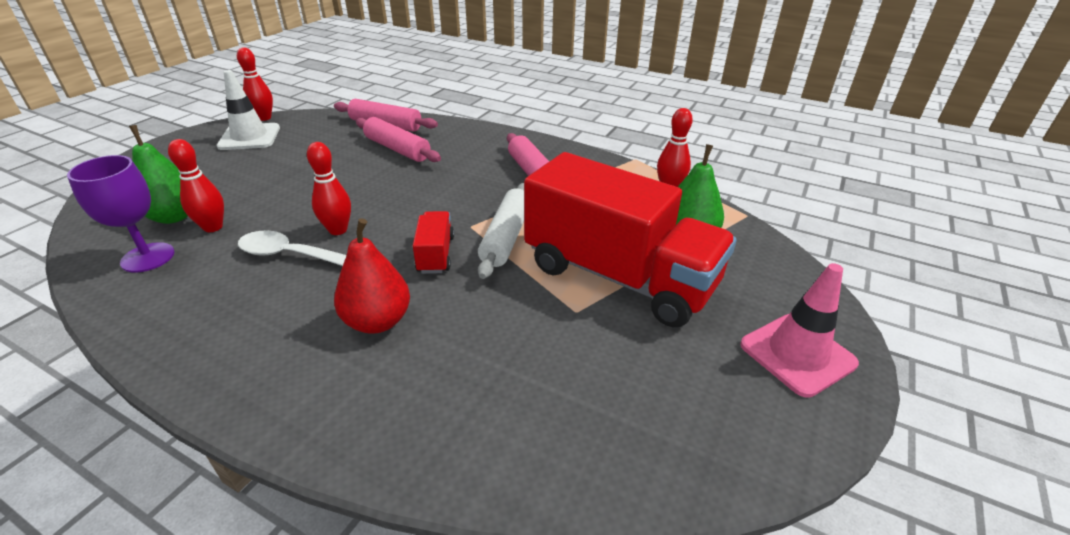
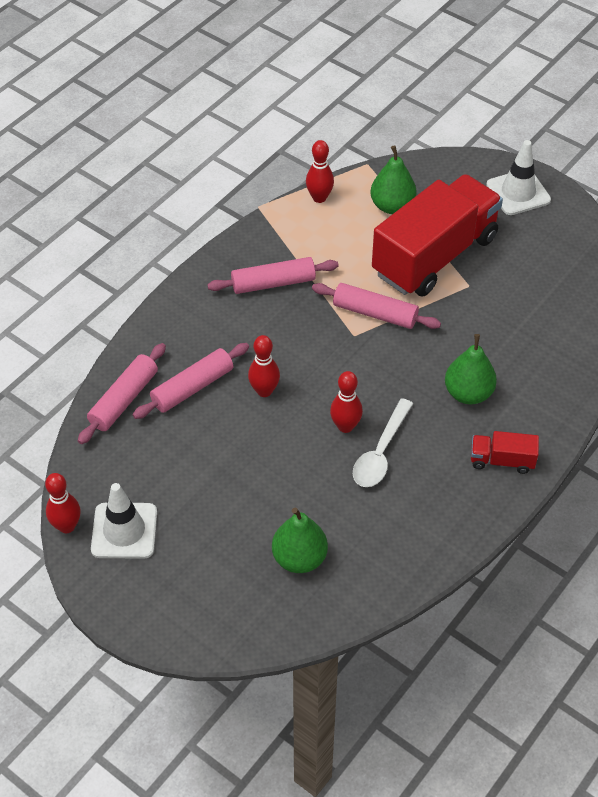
camera: 80 degrees left, 15 degrees up
(148, 257) = (367, 559): purple goblet -> none
(213, 227) = (325, 521): red bowling pin -> red bowling pin (264, 391)
(377, 321) = (468, 393): red pear -> green pear
(435, 254) = (392, 359): red truck -> red truck (502, 460)
(506, 237) = (375, 313): white rolling pin -> pink rolling pin
(797, 354) = (518, 192): pink traffic cone -> white traffic cone

